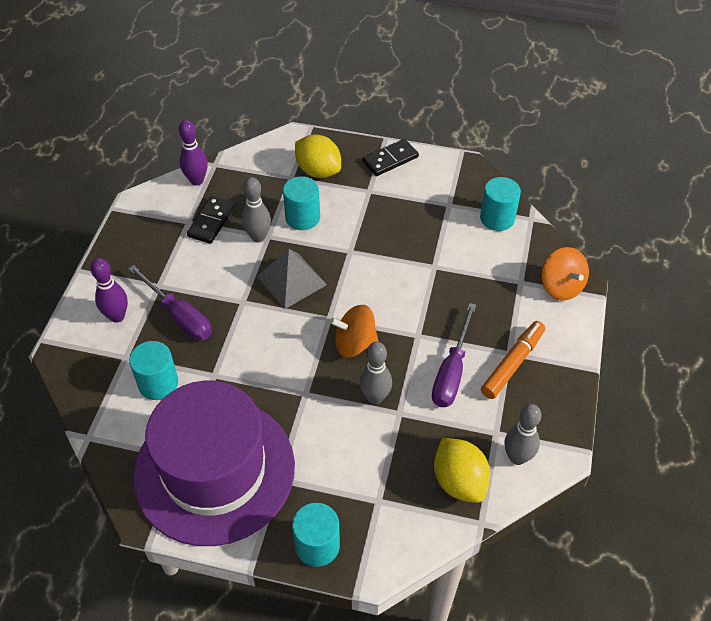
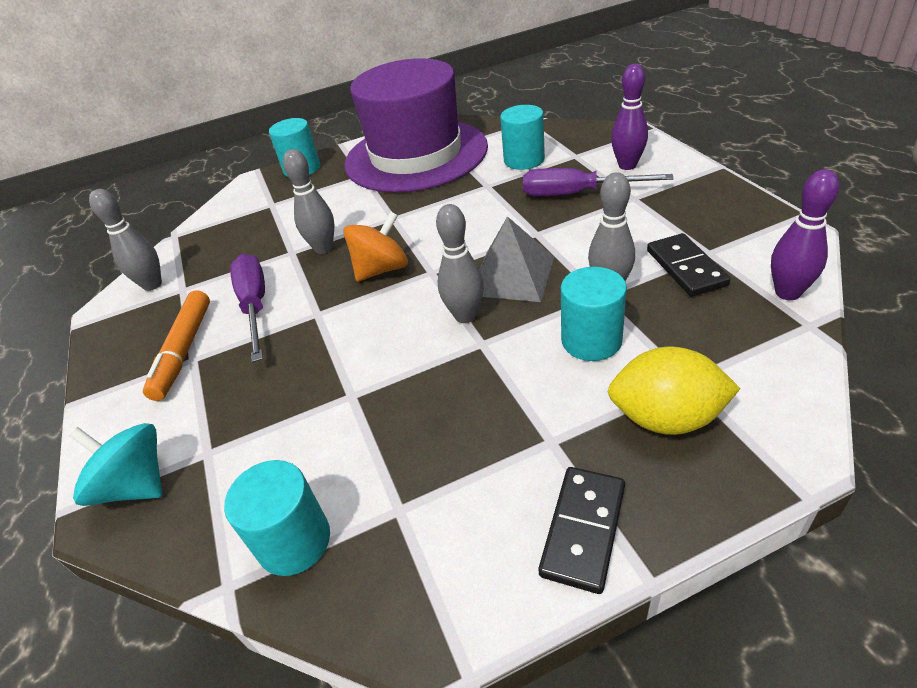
camera: 150 degrees right, 10 degrees down
(341, 272) = (465, 316): none -> grey bowling pin
(459, 481) = (205, 245): yellow lemon -> none
(561, 286) = (136, 485): orange spinning top -> turquoise spinning top

